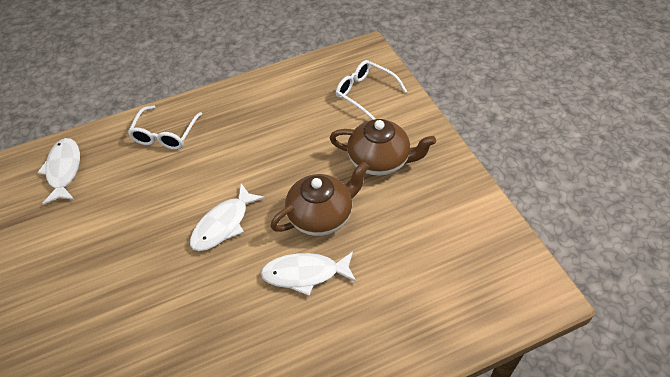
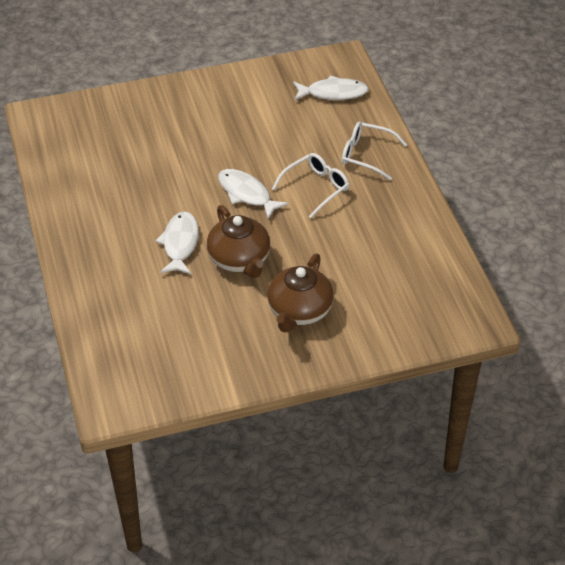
camera: 95 degrees right, 5 degrees down
(365, 93) = (403, 312): white glasses -> white glasses (316, 188)

